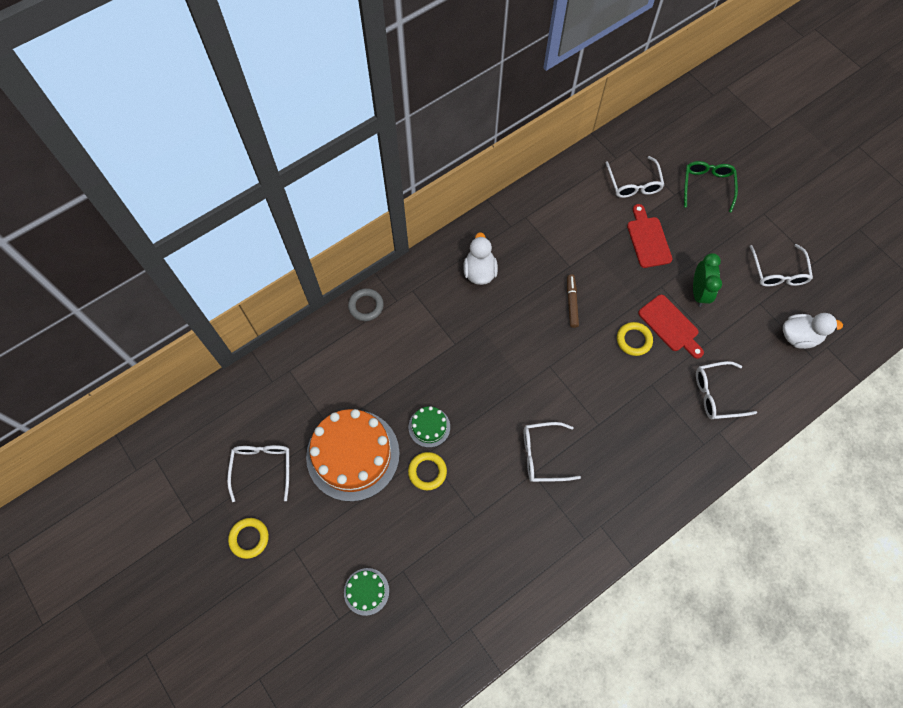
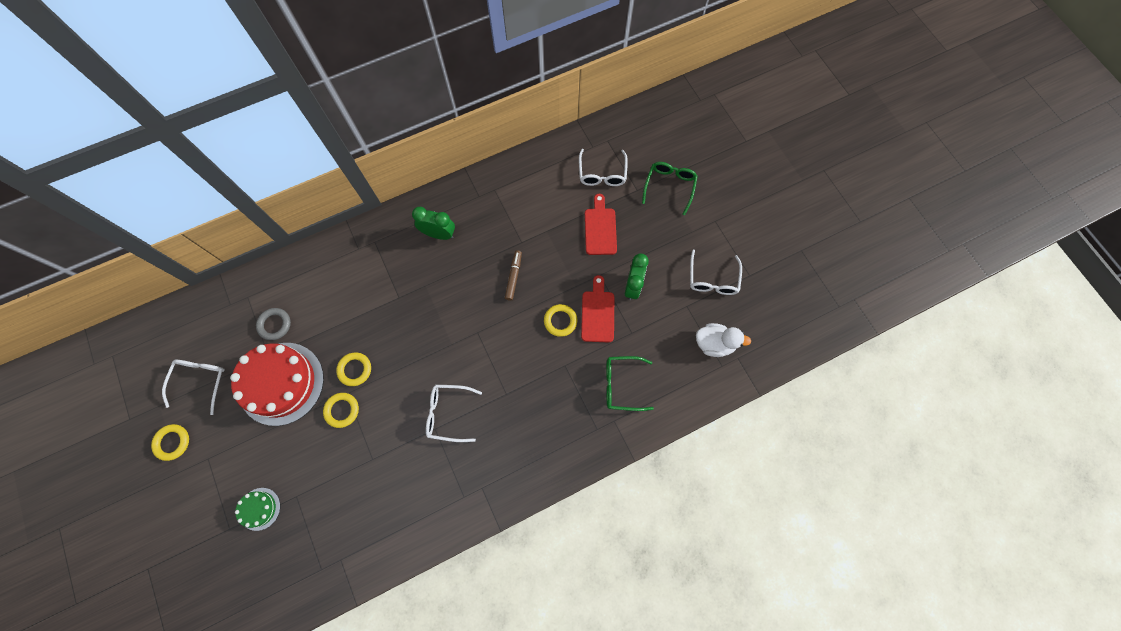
camera: 10 degrees right, 5 degrees up
(353, 455) = (281, 383): orange cake -> red cake
(366, 306) = (330, 249): grey ring -> grey ring (275, 325)
(429, 427) = (355, 370): green cake -> yellow ring
(479, 272) = (439, 234): white duck -> green clock
(670, 325) = (597, 313): red cutting board -> red cutting board turned 150 degrees counterclockwise
(716, 394) = (622, 385): white glasses -> green glasses

